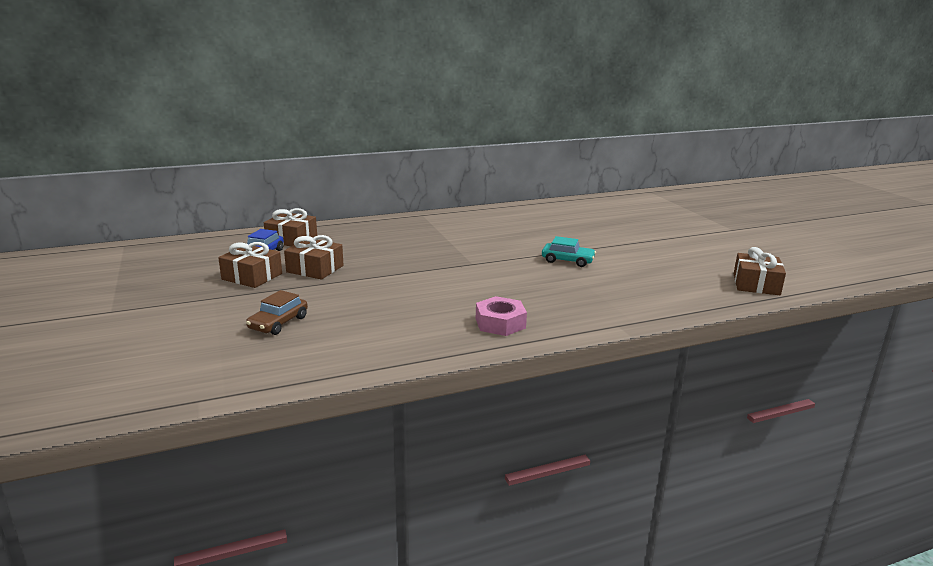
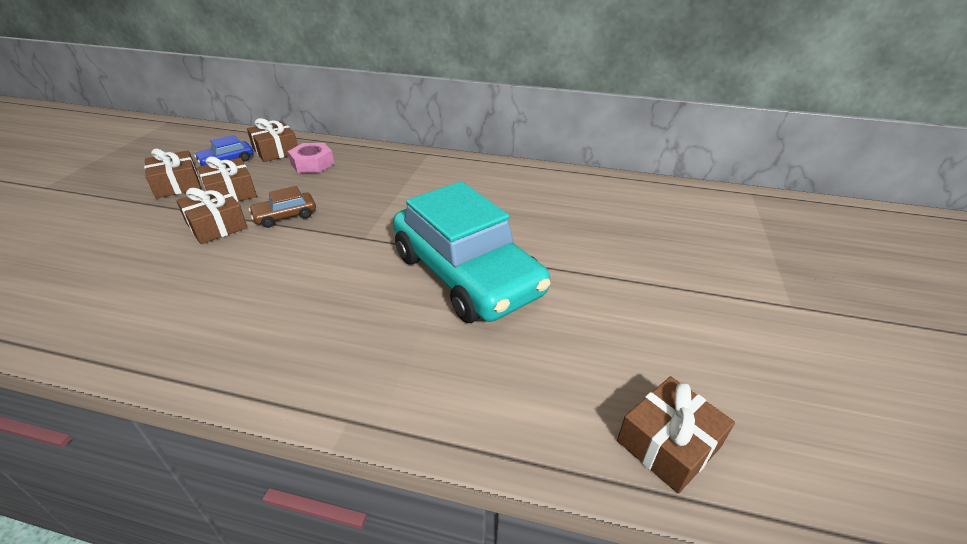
camera: 35 degrees right, 15 degrees up
(278, 323) = (96, 249): brown car -> brown car (285, 216)
(349, 286) = (217, 225): none -> brown gift
(500, 323) = (241, 343): pink nut -> pink nut (312, 164)
(567, 260) = (467, 274): turquoise car -> turquoise car, size x2.50

